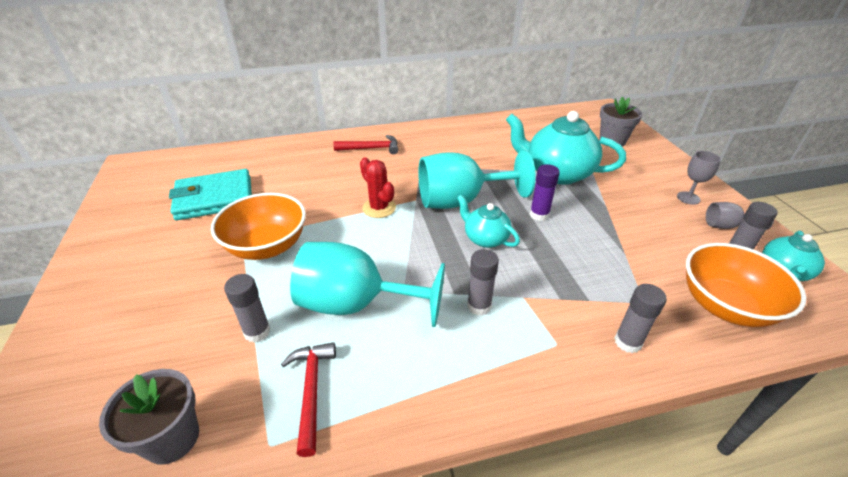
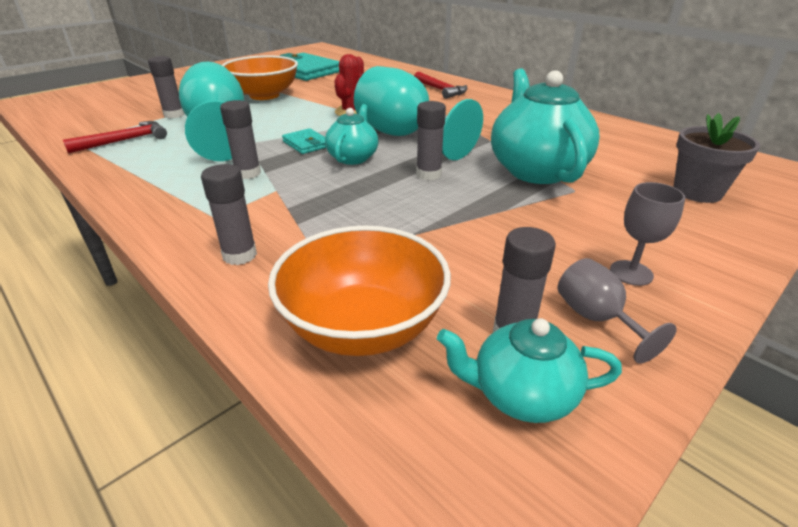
camera: 60 degrees right, 5 degrees down
(172, 438) = (79, 120): grey flower pot -> none
(436, 254) = (306, 144): none -> turquoise wallet
(539, 215) = (428, 174): purple glue stick -> grey glue stick

